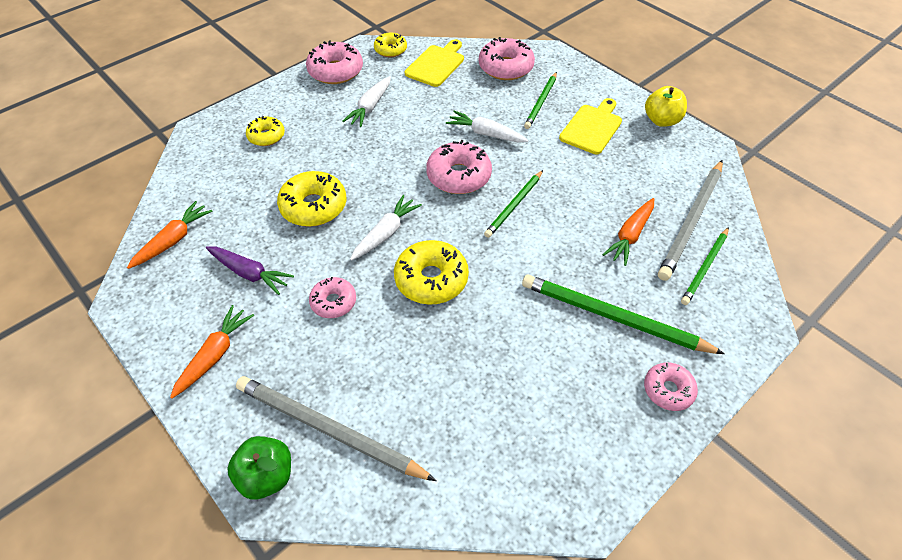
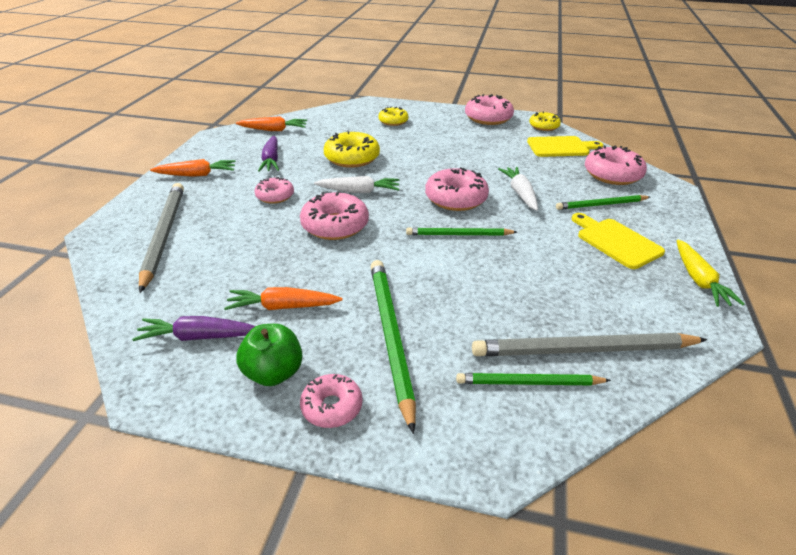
camera: 55 degrees right, 15 degrees down
(267, 476) = (114, 227): green apple -> green apple (273, 373)
(370, 107) = (473, 141): white carrot -> none
(431, 279) = (335, 225): yellow donut -> pink donut
(530, 452) = (198, 337): none -> purple carrot
(592, 127) = (615, 241): yellow cutting board -> yellow cutting board turned 120 degrees counterclockwise
(630, 236) = (507, 312): orange carrot -> orange carrot (282, 307)
(661, 120) = (699, 280): yellow apple -> yellow carrot

